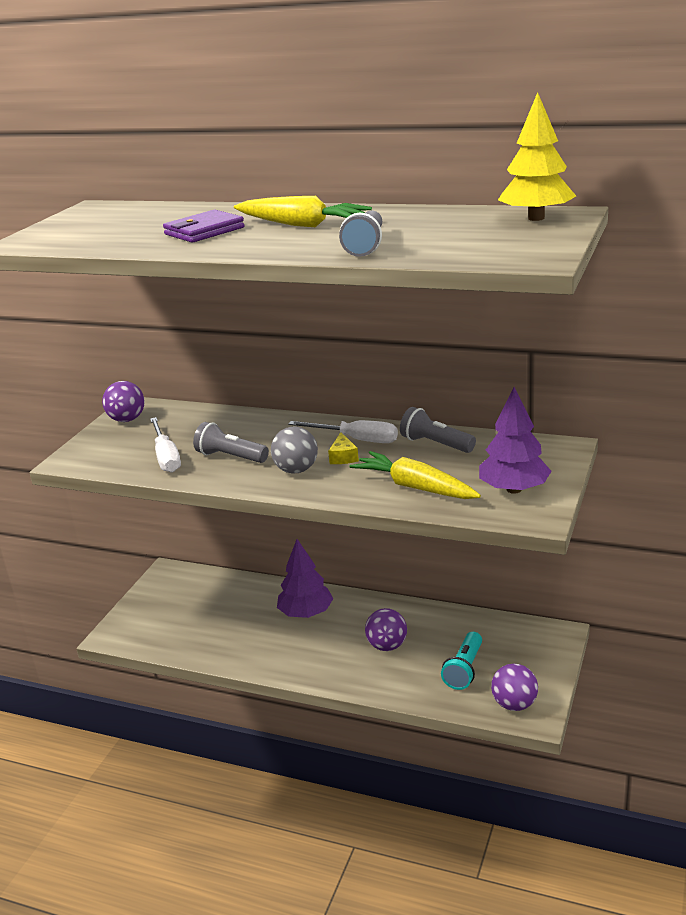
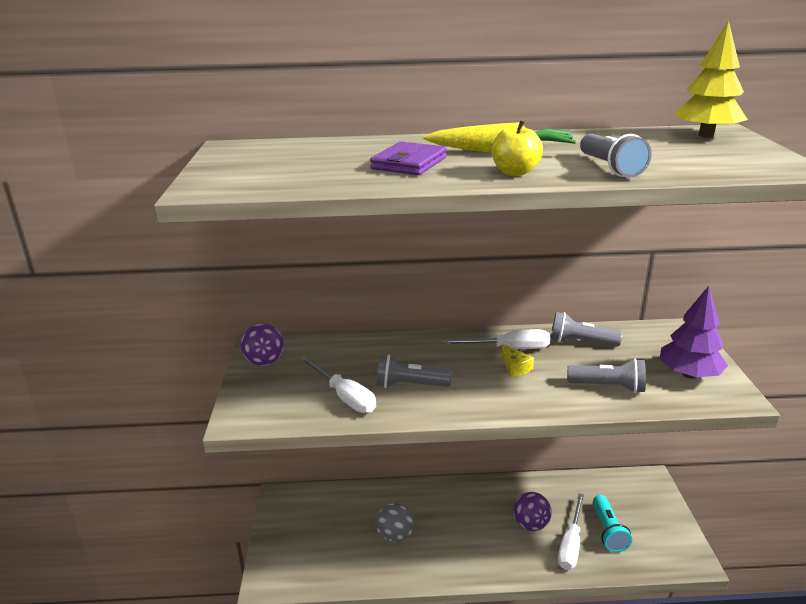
camera: 25 degrees left, 0 degrees up
(275, 245) = (515, 172): none -> yellow apple
(296, 470) = (486, 388): grey ball -> grey ball (395, 536)
(306, 613) = (439, 509): purple tree -> none
(414, 672) = (571, 544): none -> white screwdriver
(415, 487) = (608, 387): yellow carrot -> grey flashlight
(514, 704) = (670, 553): purple ball -> none

